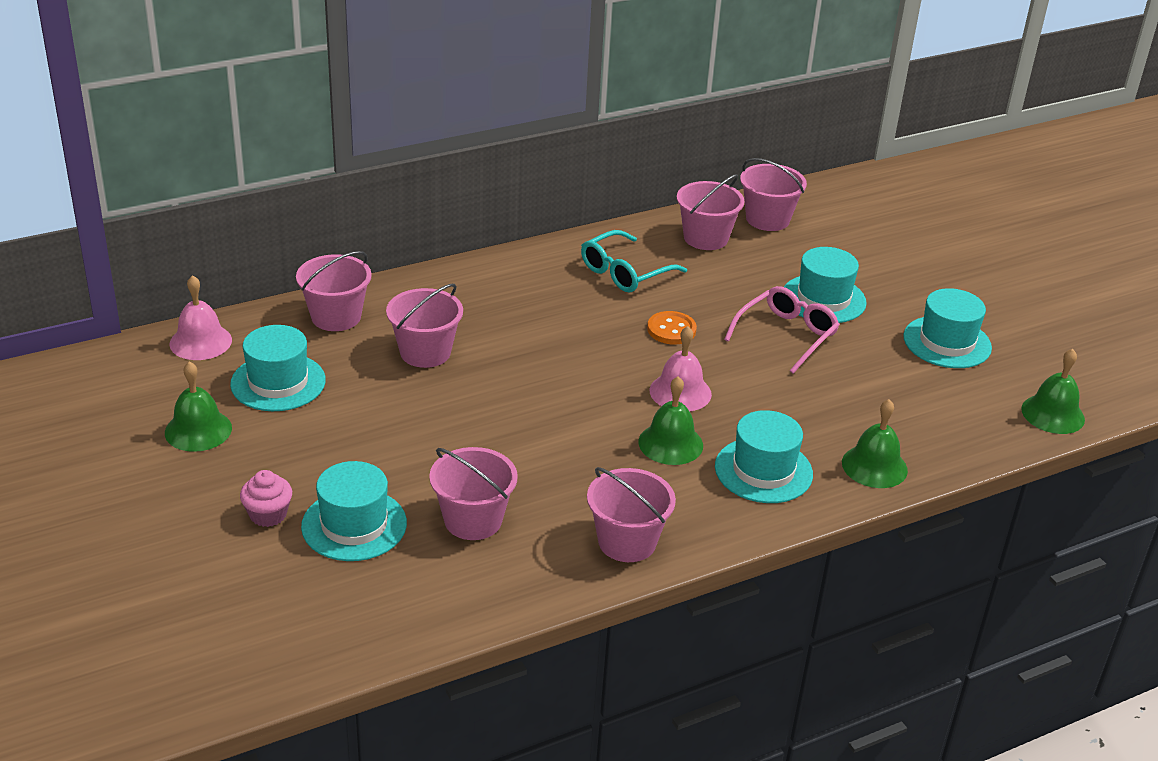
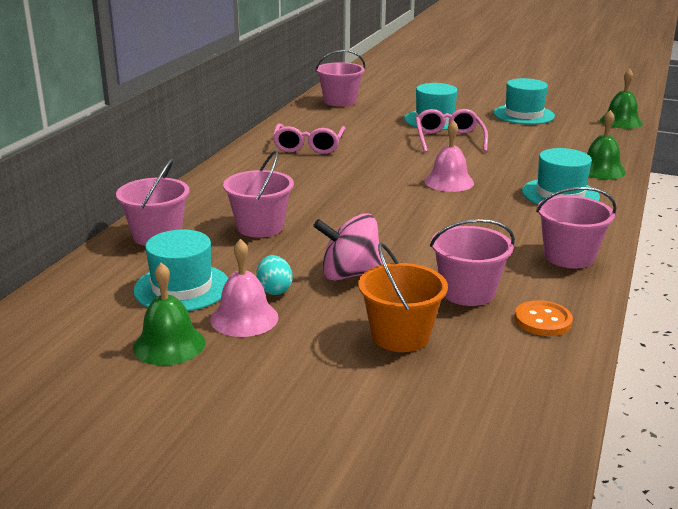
camera: 40 degrees left, 10 degrees down
(200, 342) = (68, 293): pink bell -> pink bell (244, 318)
(268, 514) = (328, 364): pink cupcake -> none
(336, 425) = (274, 290): none -> turquoise egg
(354, 525) = (400, 336): turquoise hat -> orange bucket
(413, 444) = (349, 274): none -> pink spinning top
(624, 272) = (308, 146): turquoise glasses -> pink glasses
(670, 443) = (492, 204): green bell -> none
(671, 330) = (386, 159): orange button -> orange button (542, 320)
(705, 238) = (323, 118): pink bucket -> none

